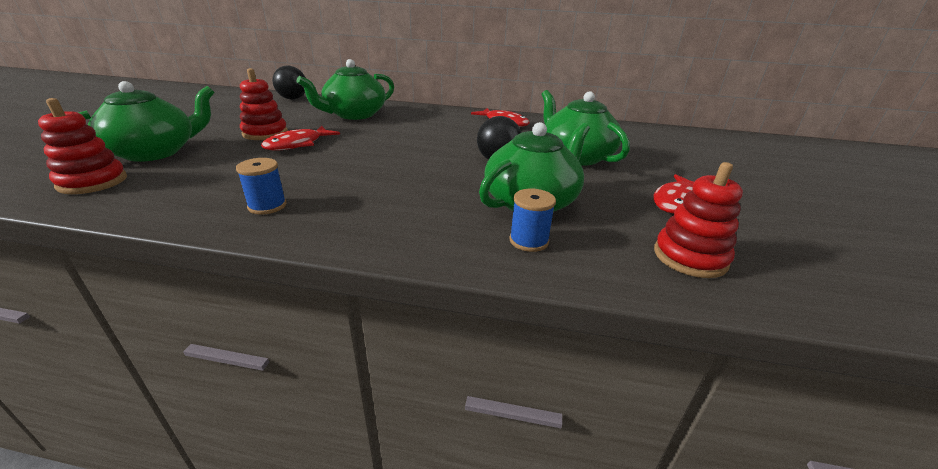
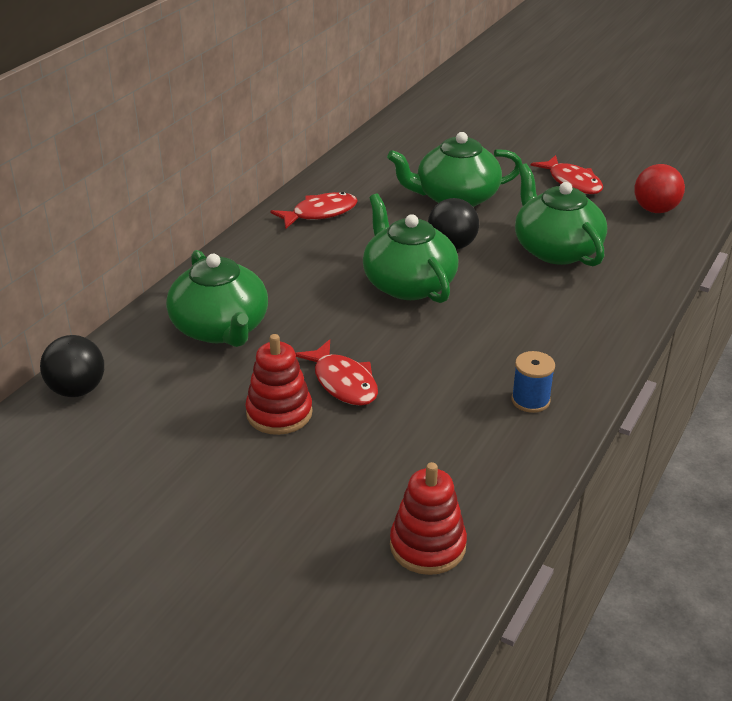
camera: 70 degrees left, 5 degrees up
(155, 152) = (326, 512): green teapot -> green teapot (408, 284)
(529, 241) = (623, 267): blue spool -> none
(690, 257) = (655, 210): red stacking toy -> red ball

